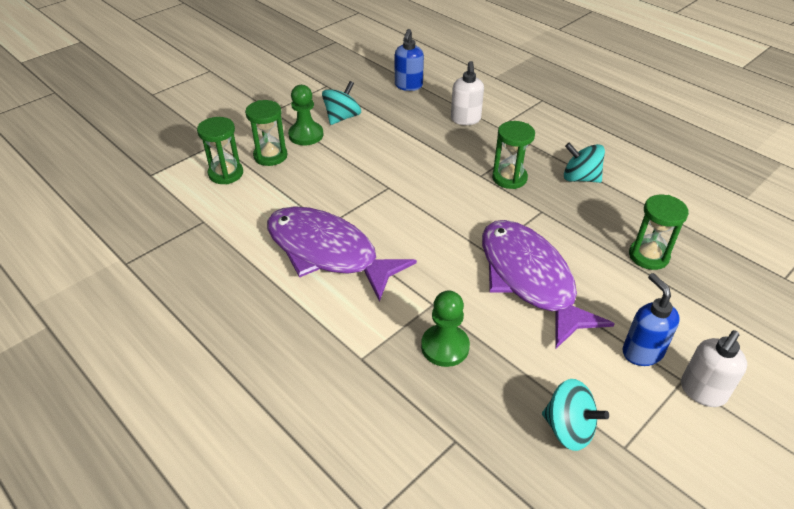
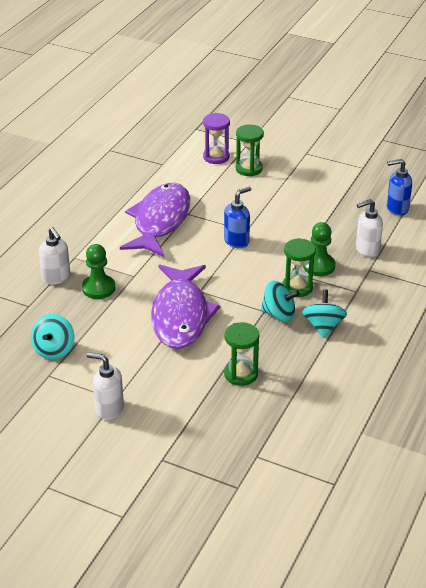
camera: 70 degrees right, 5 degrees down
(226, 174) = (216, 157): green hourglass -> purple hourglass
(306, 135) = (285, 177): green pawn -> green pawn (318, 266)
(342, 117) = (322, 187): turquoise spinning top -> turquoise spinning top (279, 314)
(400, 390) = (56, 278): none -> white soap dispenser
(529, 279) = (180, 315): purple fish -> purple fish turned 135 degrees clockwise
(642, 352) = (133, 377): blue soap dispenser -> blue soap dispenser (237, 241)

